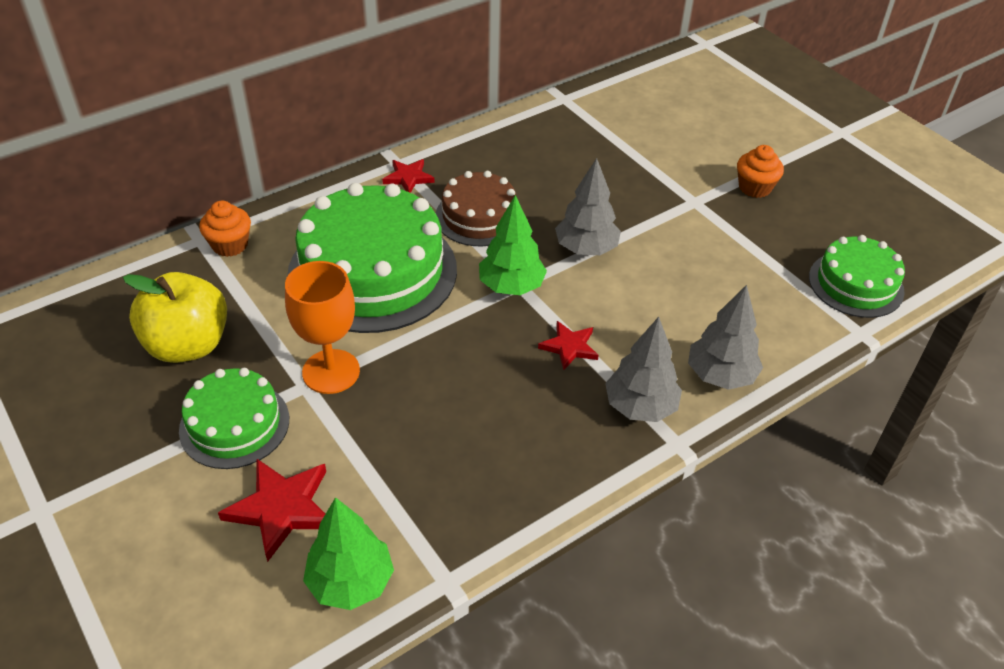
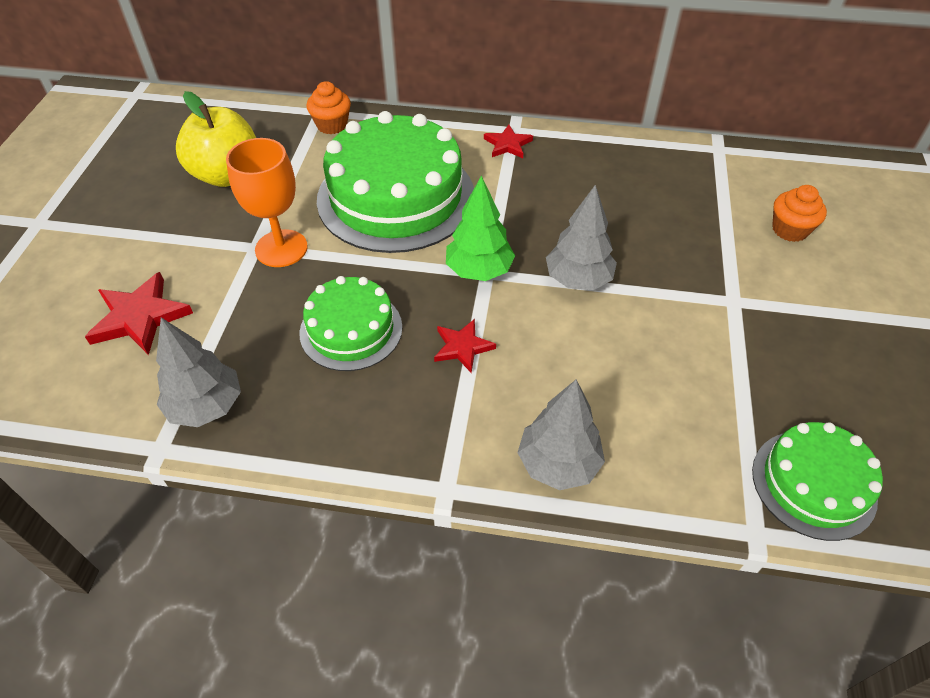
camera: 45 degrees right, 5 degrees up
(234, 424) = (186, 243): green cake -> green cake (351, 330)
(351, 582) = (111, 398): green tree -> none
(479, 217) = (523, 203): brown cake -> none
(640, 407) = (455, 436): grey tree -> grey tree (206, 406)
(754, 187) = (816, 325): orange cupcake -> orange cupcake (790, 230)

